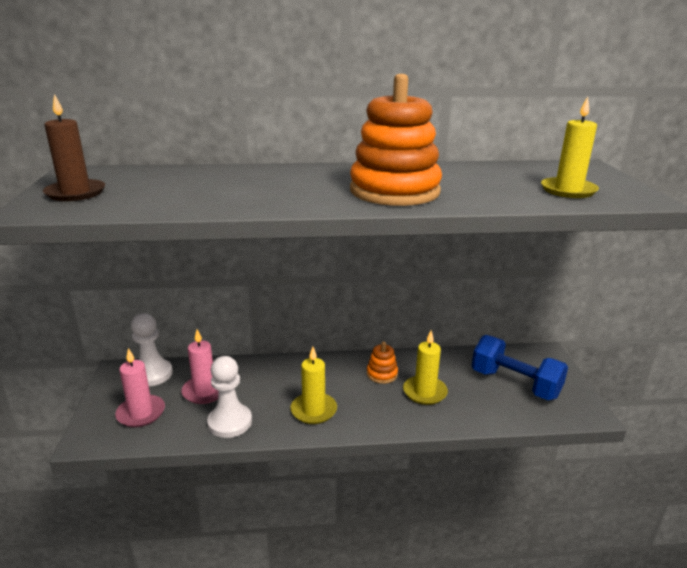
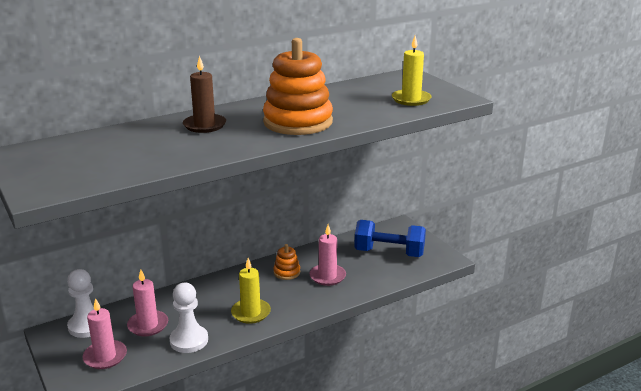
camera: 25 degrees left, 0 degrees up
(75, 193) = (50, 171): brown candle -> brown candle (204, 125)
(424, 392) = (327, 276): yellow candle -> pink candle

